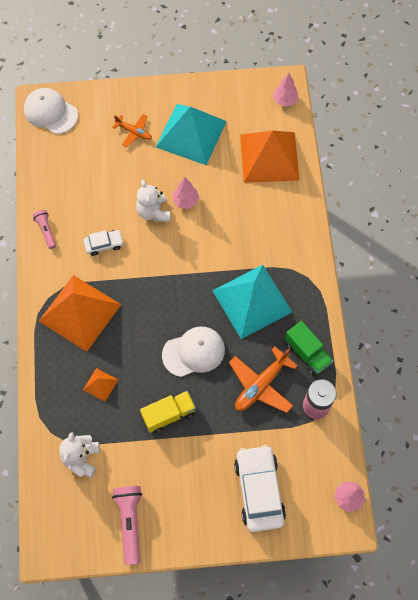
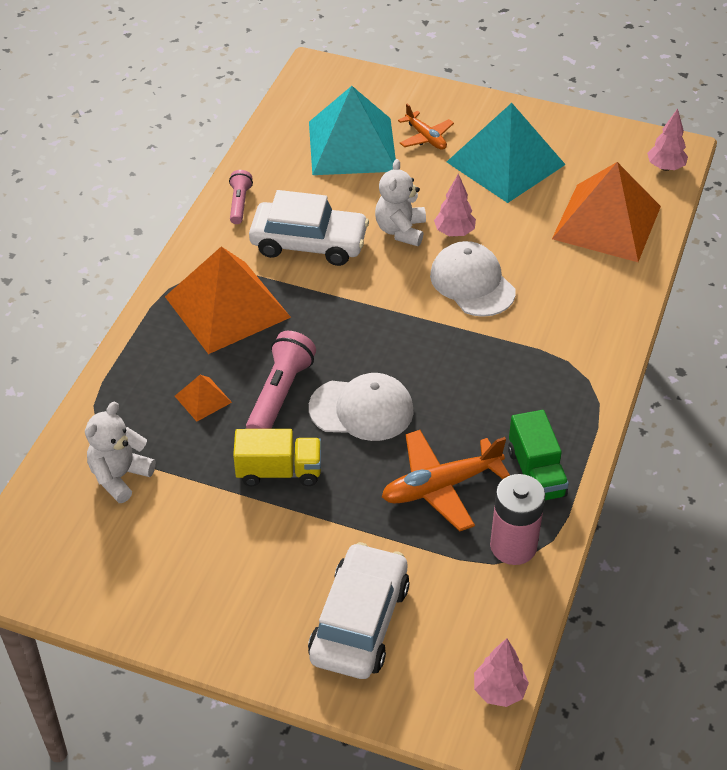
camera: 25 degrees right, 20 degrees down
(50, 112) = (325, 84): white cap -> white cap (472, 283)
(104, 244) = (309, 243): white car -> white car, size x1.91
(130, 522) = (138, 584): pink flashlight -> pink flashlight (280, 394)
(252, 301) = (485, 379): turquoise pyramid -> turquoise pyramid (352, 146)

